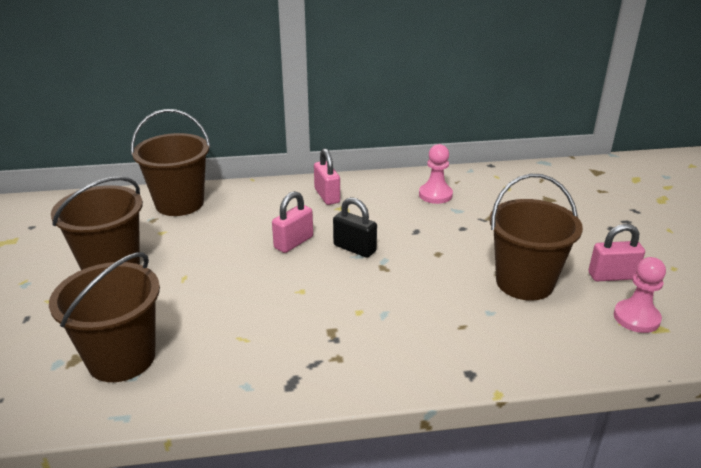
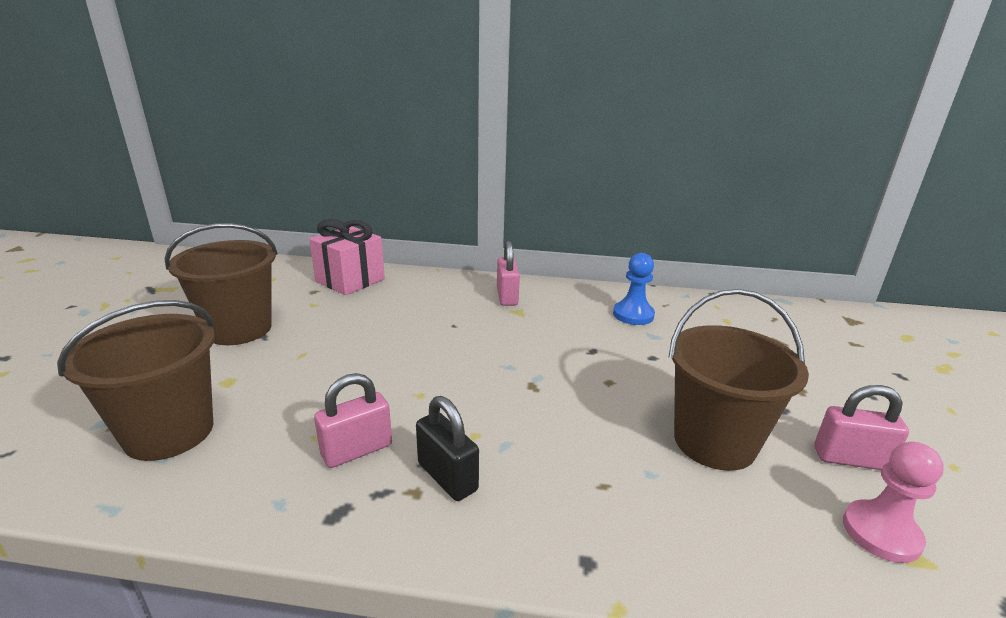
camera: 15 degrees right, 5 degrees down
(179, 203) = (350, 280): brown bucket -> pink gift
(293, 242) = (443, 338): pink padlock -> pink padlock (357, 450)
(354, 248) = (508, 357): black padlock -> black padlock (447, 477)
(435, 195) = (633, 315): pink pawn -> blue pawn

